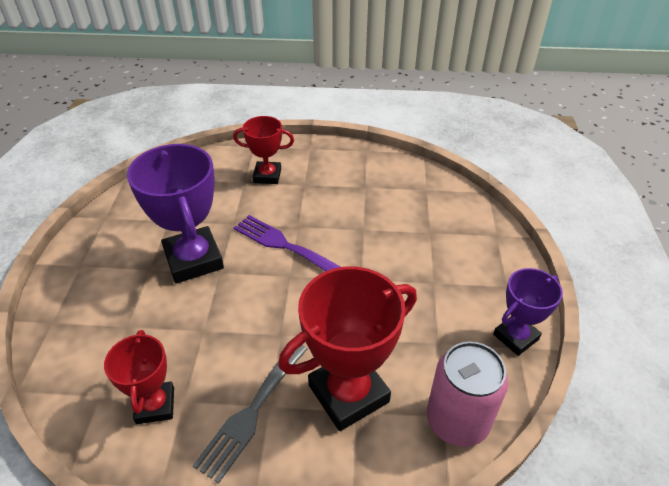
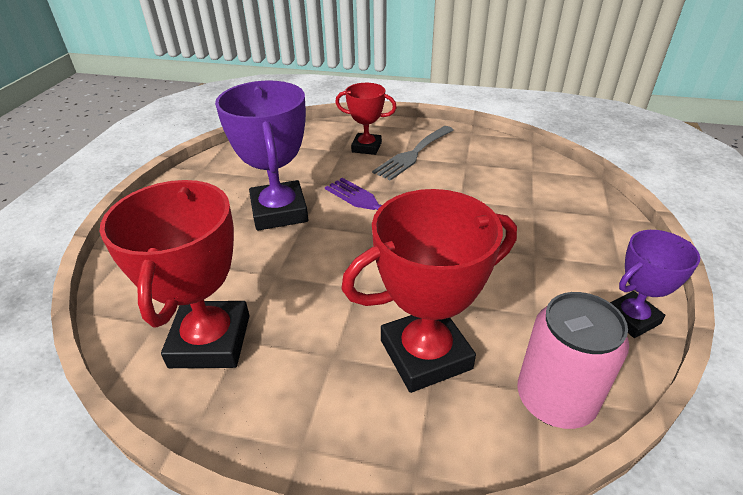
camera: 10 degrees right, 5 degrees down
(155, 405) = (210, 341): red trophy -> red trophy, size x1.70
(251, 412) = (312, 361): grey fork -> grey fork (413, 154)

